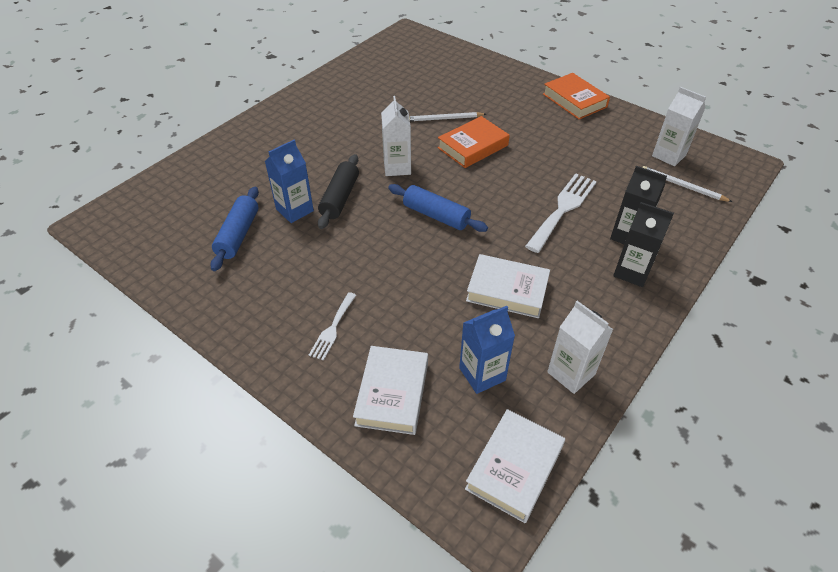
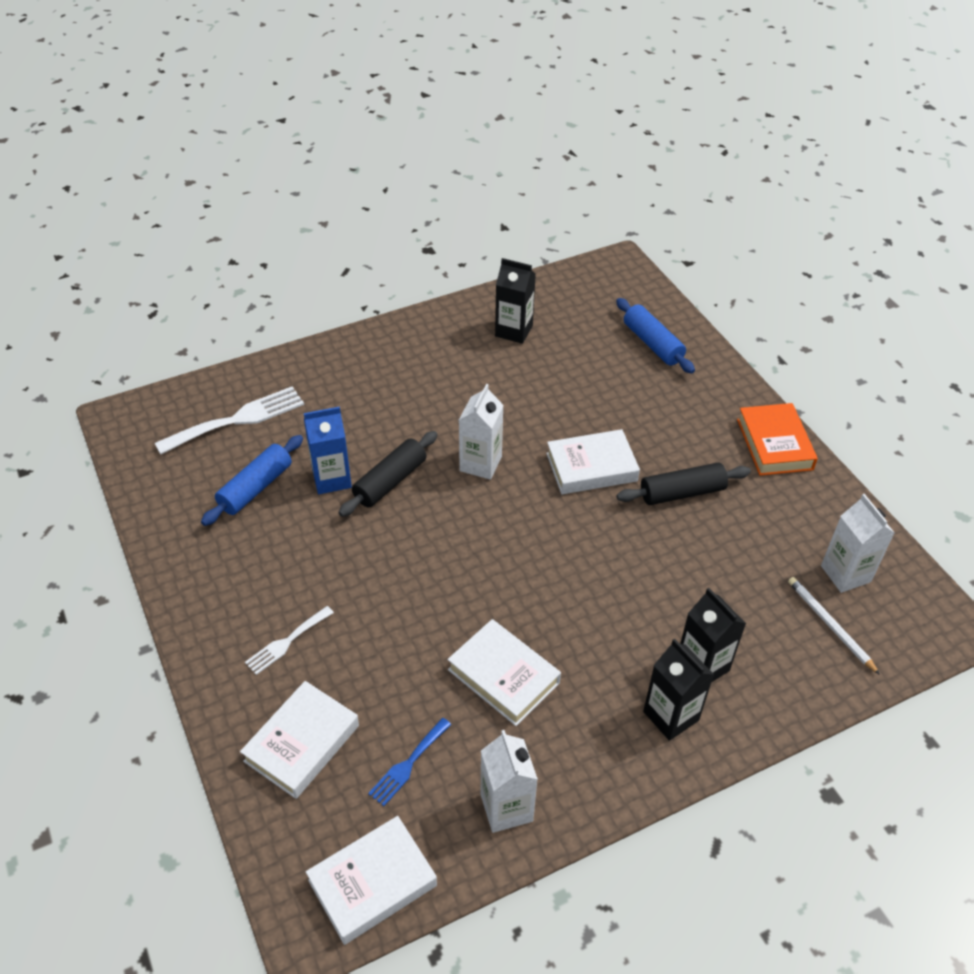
camera: 25 degrees right, 0 degrees up
(364, 85) = (514, 331): none -> black carton
(436, 215) = (485, 547): blue rolling pin -> blue rolling pin (652, 344)
(444, 119) = (581, 414): white pencil -> none
(473, 147) = (591, 467): orange book -> white book
(482, 374) = (408, 764): blue carton -> blue fork
(540, 143) = (682, 492): none -> black rolling pin
(563, 209) = (645, 597): white fork -> white fork (237, 420)

